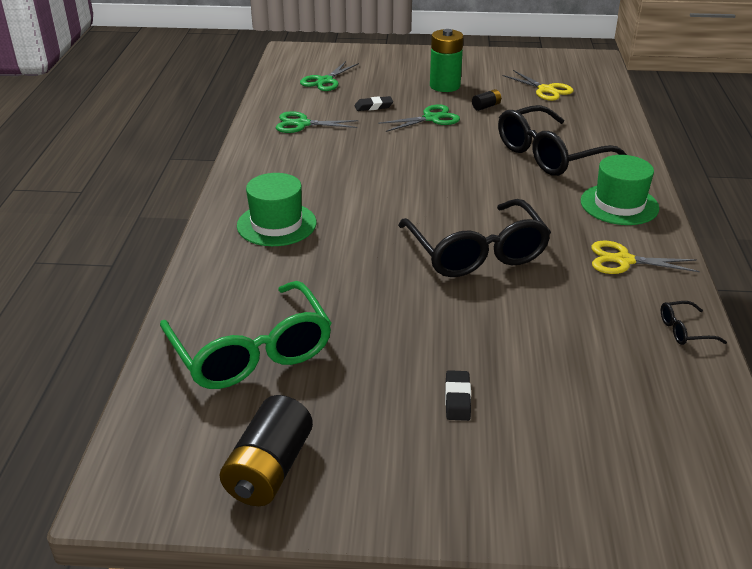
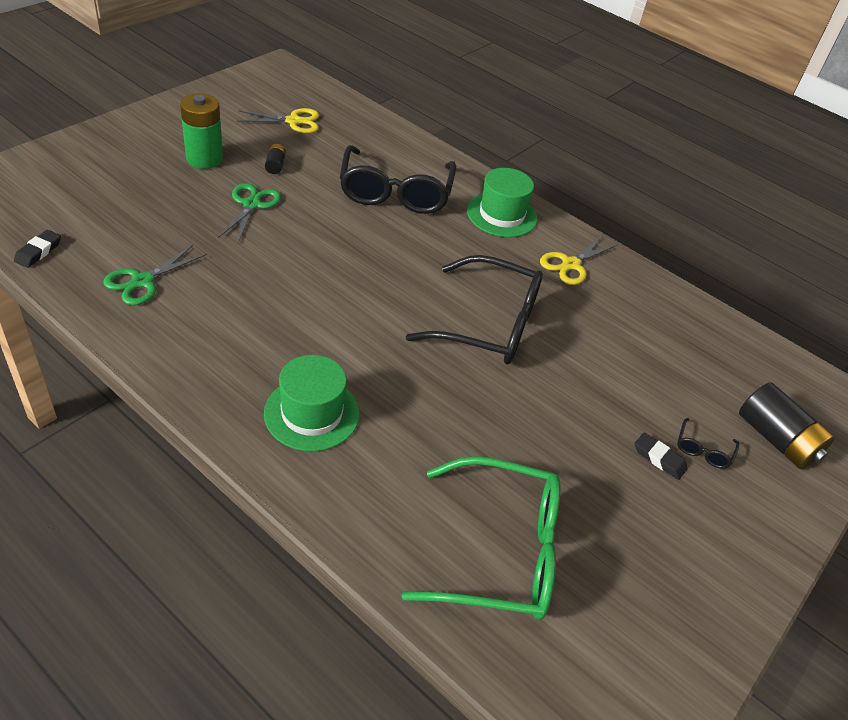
camera: 60 degrees left, 10 degrees up
(269, 469) = (665, 628): black battery -> black battery (776, 439)
(325, 81) = (75, 212): green scissors -> none
(373, 106) = (178, 219): black eraser -> black eraser (38, 251)
(684, 330) = (669, 299): black glasses -> black glasses (703, 450)

